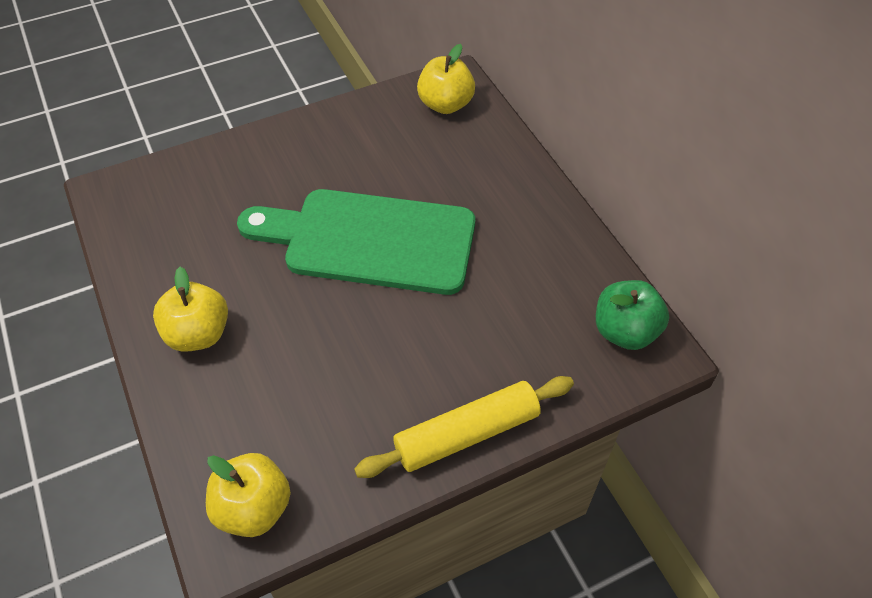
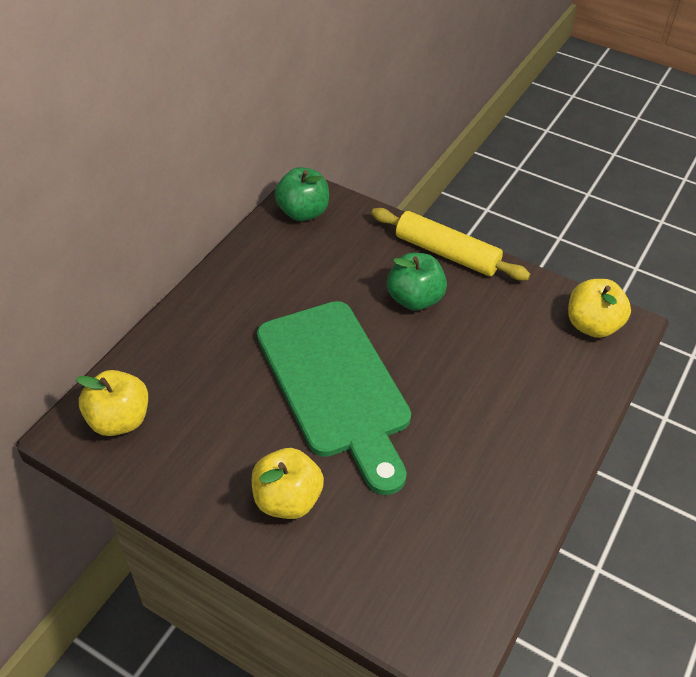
camera: 125 degrees left, 5 degrees down
(198, 334) = (518, 442): yellow apple -> yellow apple (287, 499)
(422, 359) = (414, 299): none -> green apple

